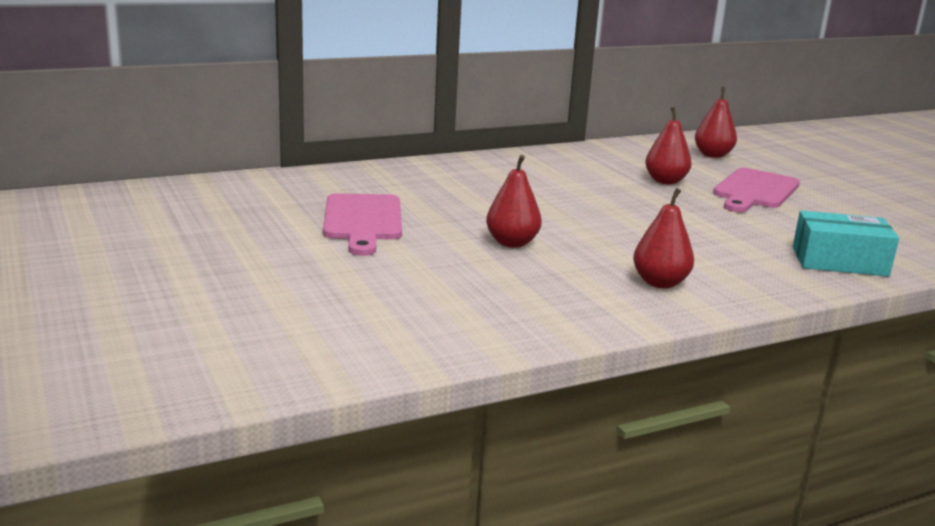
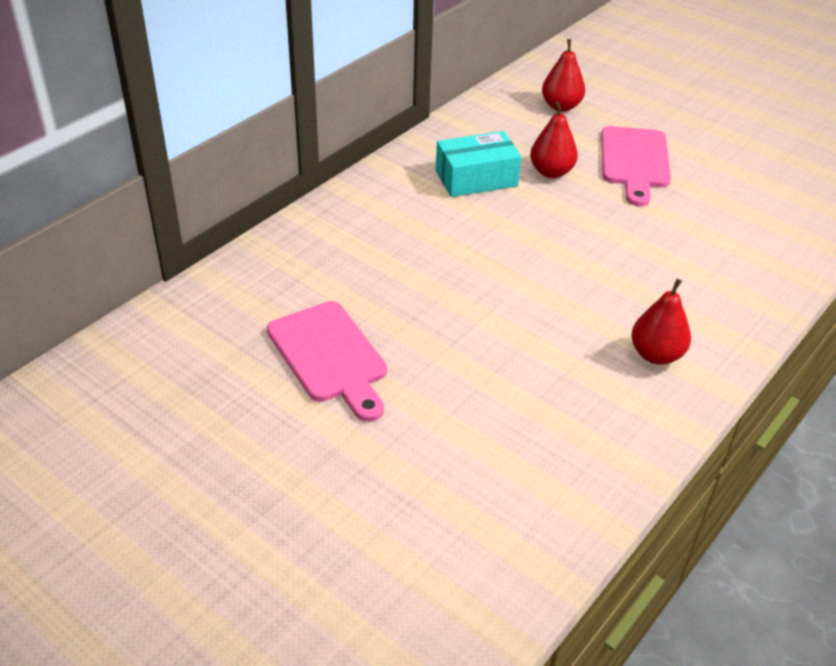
camera: 25 degrees left, 20 degrees up
(512, 243) = (493, 339): red pear -> none
(839, 261) = (767, 259): turquoise box -> turquoise box (476, 178)

